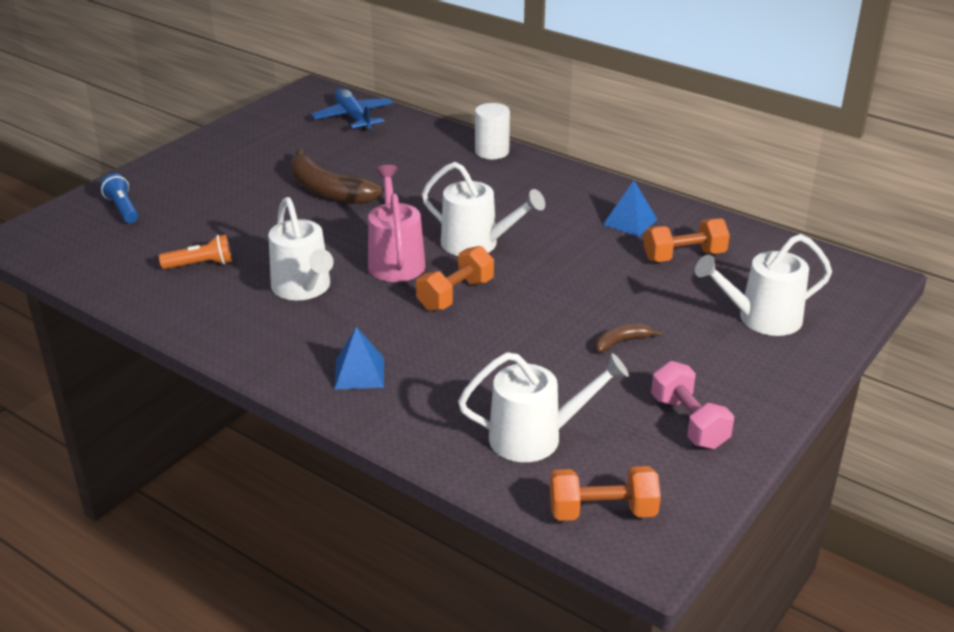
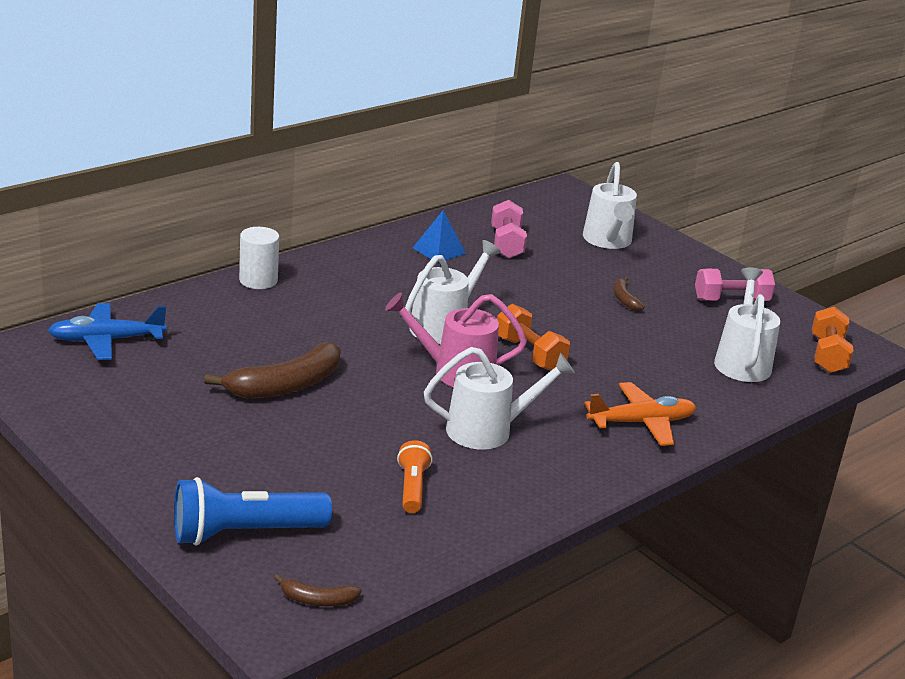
camera: 80 degrees left, 5 degrees down
(49, 247) = (317, 600): none -> brown banana
(122, 208) = (244, 533): blue flashlight -> blue flashlight, size x1.75
(359, 373) = (641, 423): blue pyramid -> orange plane
(684, 256) = (506, 244): orange dumbbell -> pink dumbbell

